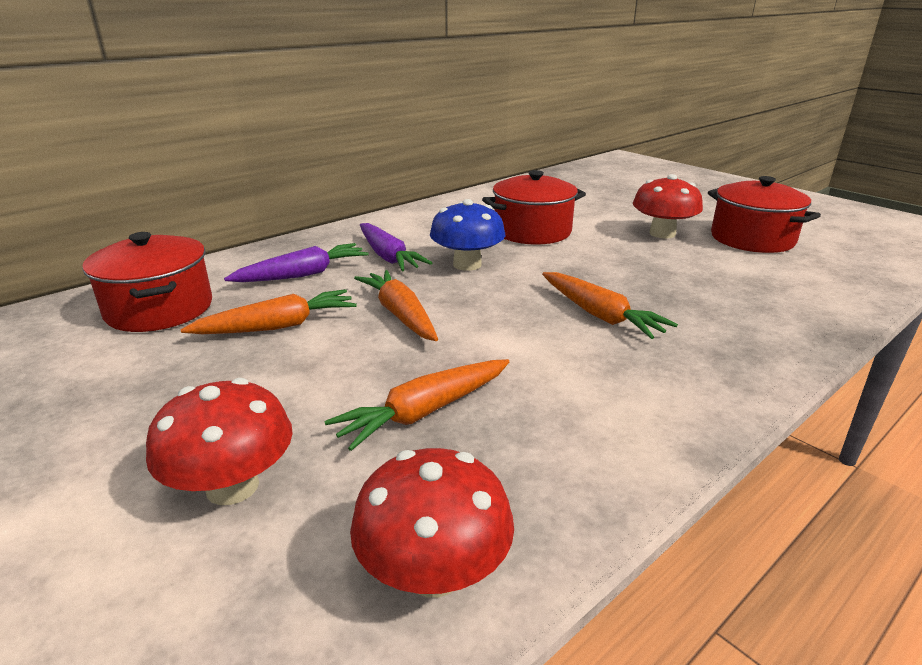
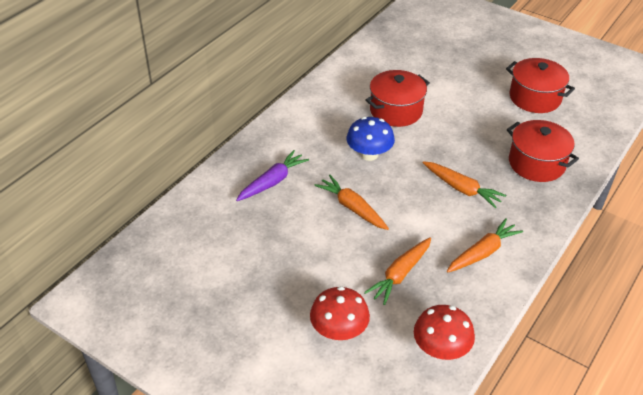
camera: 15 degrees left, 15 degrees up
(159, 309) = (208, 228): red pot -> red pot (536, 163)
(277, 326) = (289, 230): orange carrot -> orange carrot (482, 252)
(388, 256) = (315, 154): purple carrot -> none
(662, 233) = (479, 100): red mushroom -> none

